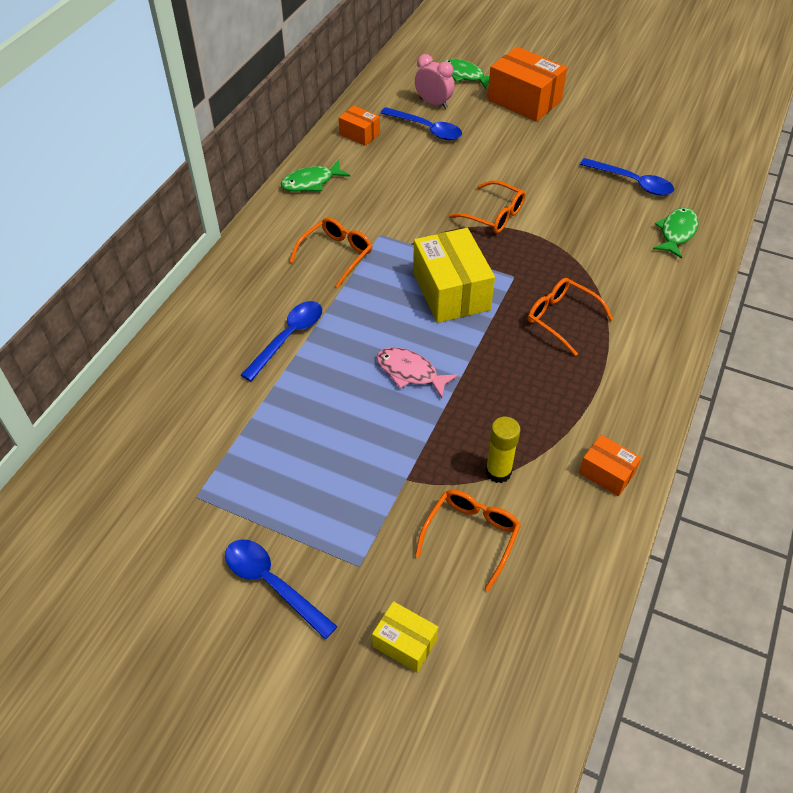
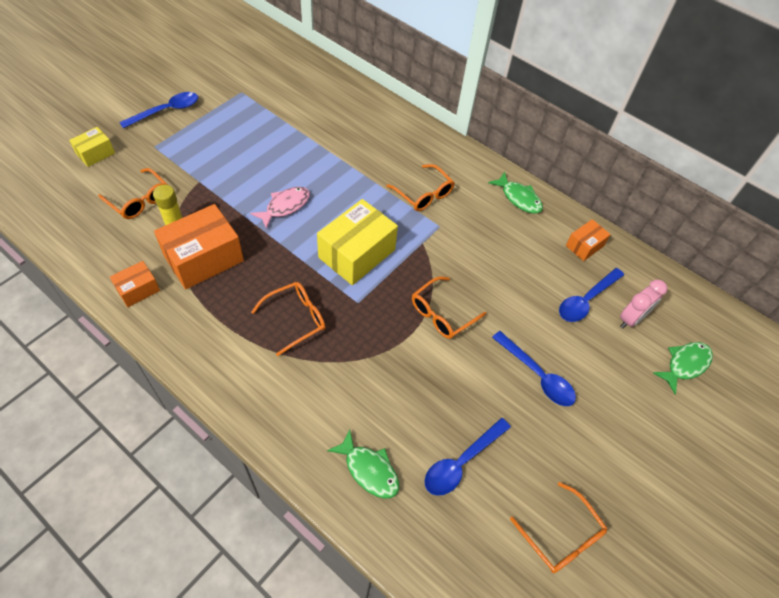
camera: 100 degrees right, 5 degrees up
(288, 337) = (347, 151): blue spoon -> blue spoon (537, 375)
(311, 182) = (519, 198): green fish -> green fish turned 150 degrees clockwise
(451, 291) = (357, 253): yellow box -> yellow box turned 45 degrees counterclockwise
(524, 100) = (631, 409): orange box -> orange box (204, 258)
(652, 127) = (561, 536): none -> orange glasses

